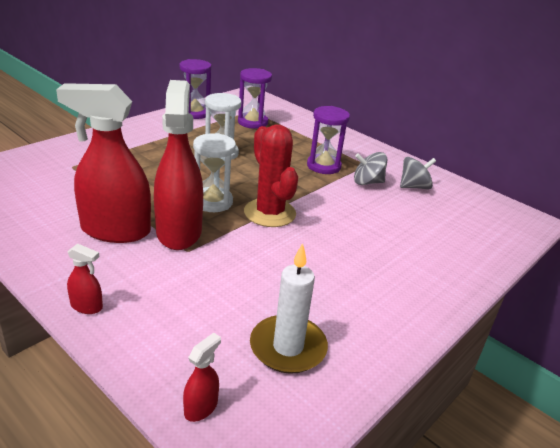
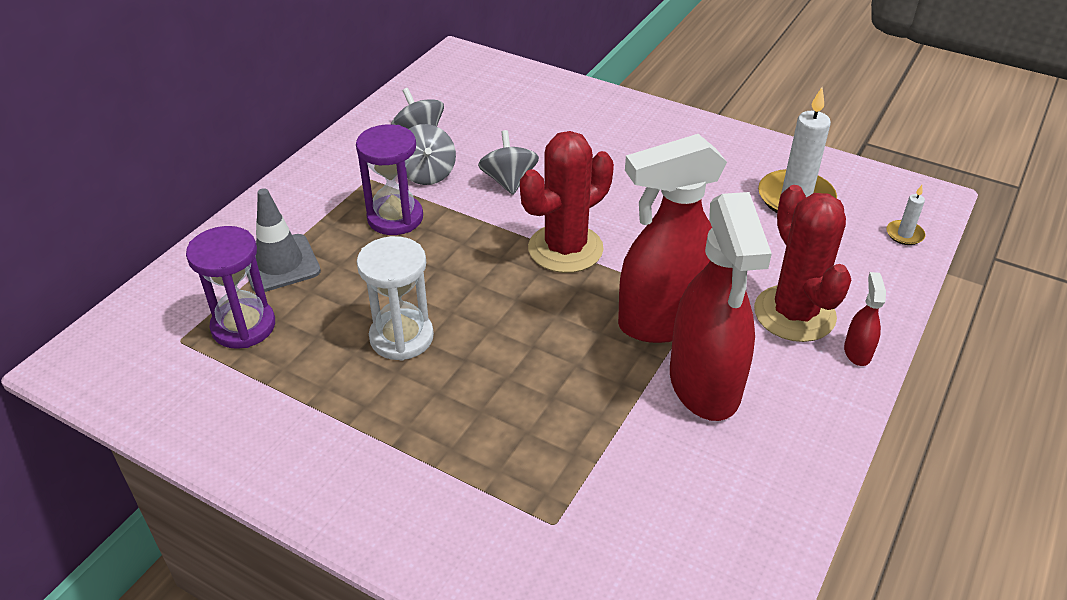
camera: 100 degrees left, 10 degrees up
(146, 290) = (794, 314): none -> red cactus
(195, 113) = (220, 423): purple hourglass -> none
(201, 407) = (904, 234): red spray bottle -> white candle
(213, 202) = (569, 308): white hourglass -> none
(295, 134) = (280, 263): none -> grey traffic cone
(352, 208) = (509, 181): none -> grey spinning top

